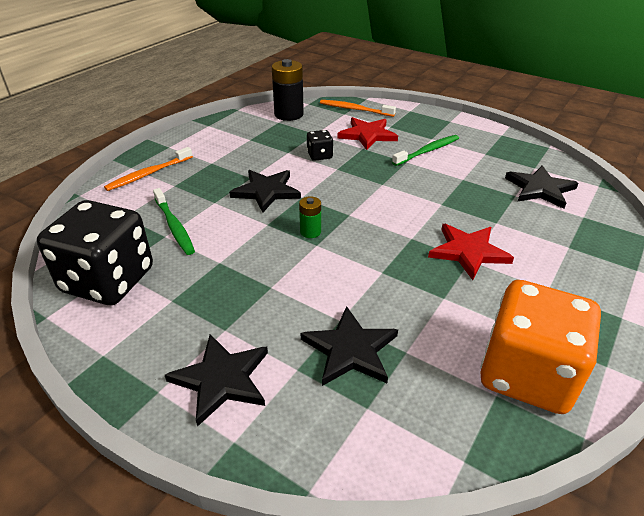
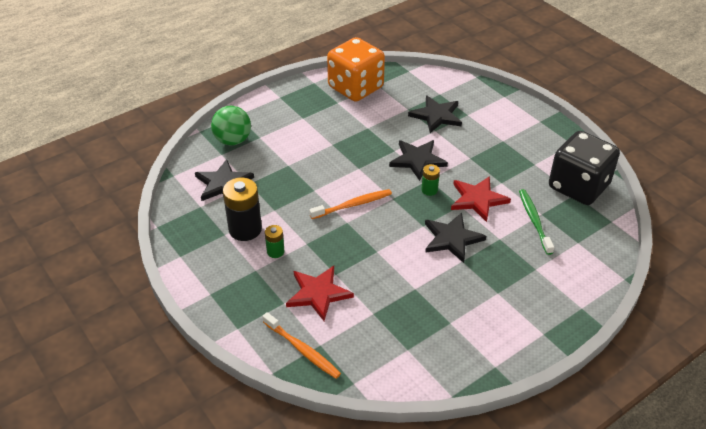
camera: 160 degrees left, 5 degrees up
(148, 174) = (562, 291): orange toothbrush -> orange toothbrush (353, 205)
(221, 379) = (507, 118): black star -> black star (417, 160)
(289, 114) = (389, 362): black battery -> black battery (245, 229)
(319, 155) = (385, 274): black dice -> none
(428, 151) = (275, 251): green toothbrush -> green battery
(468, 252) = (328, 149): red star -> red star (478, 199)
(593, 234) = (233, 140): none -> green ball

